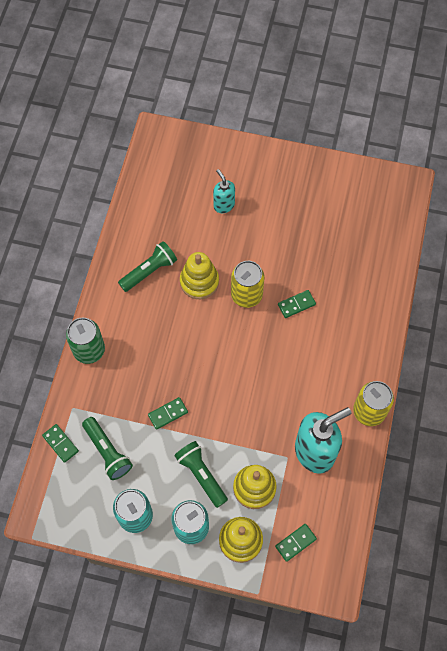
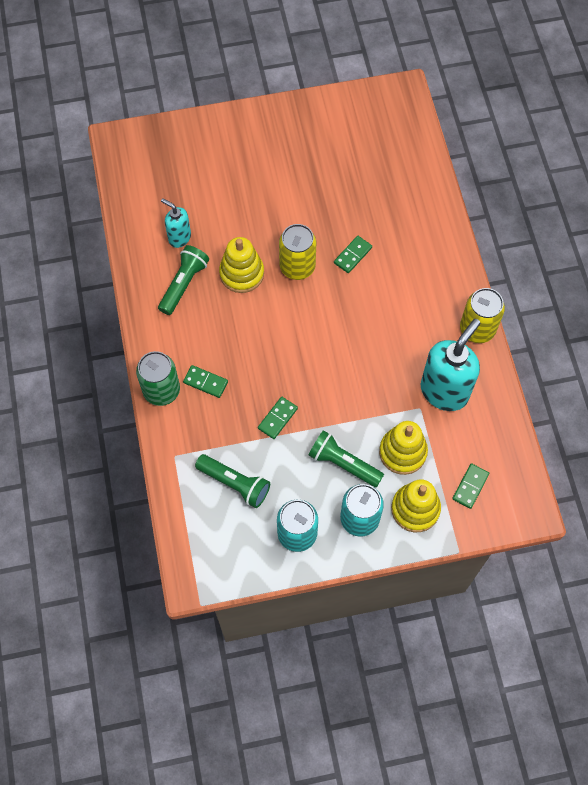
camera: 25 degrees left, 0 degrees up
(60, 443) = (181, 497): green domino -> green domino (205, 382)
(224, 205) = (227, 186): turquoise soap dispenser -> turquoise soap dispenser (179, 237)

